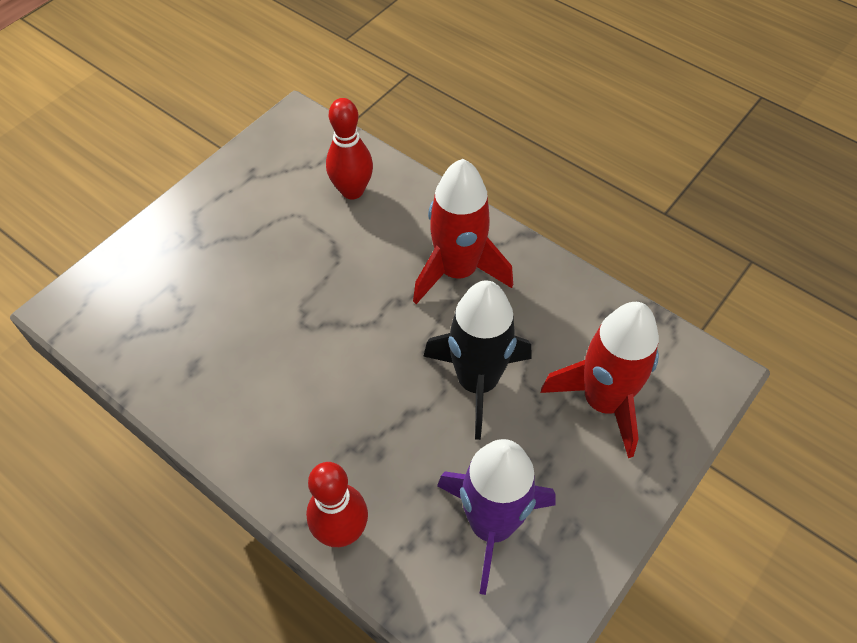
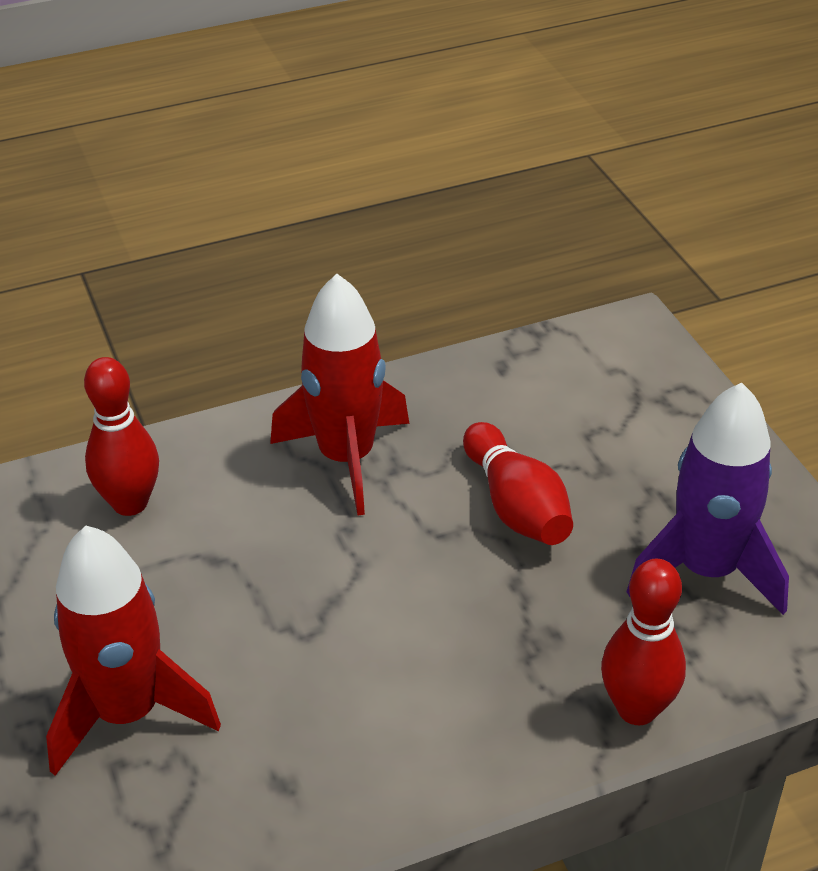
camera: 60 degrees left, 15 degrees down
(477, 382) = (516, 506): black rocket -> red bowling pin
(603, 401) = (611, 418): red rocket -> red rocket (127, 712)

